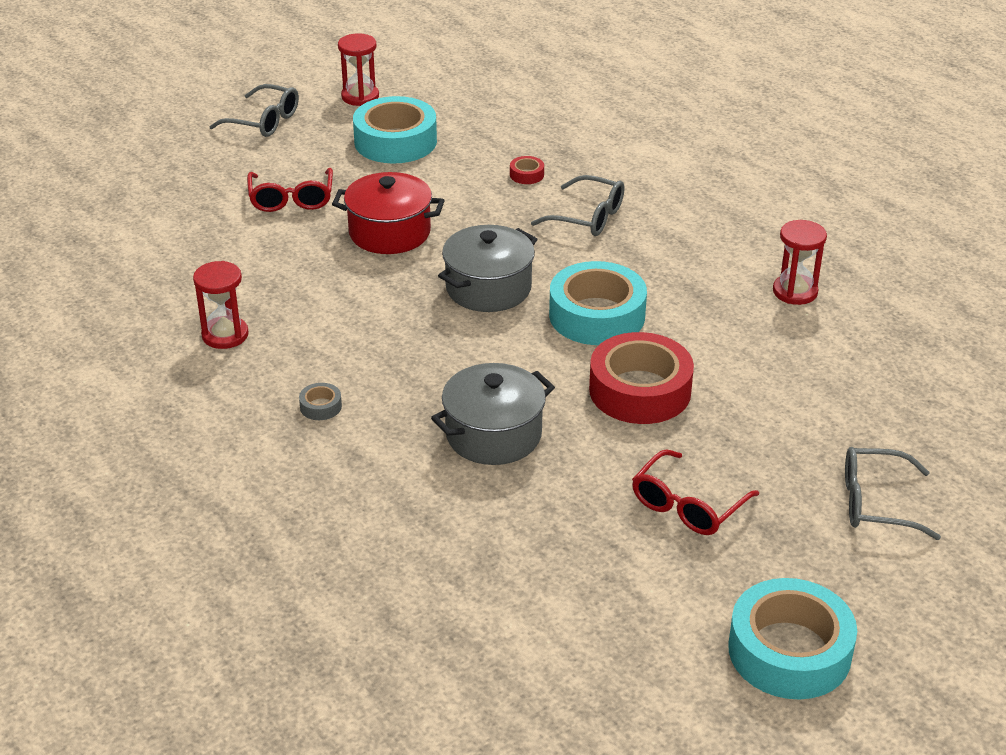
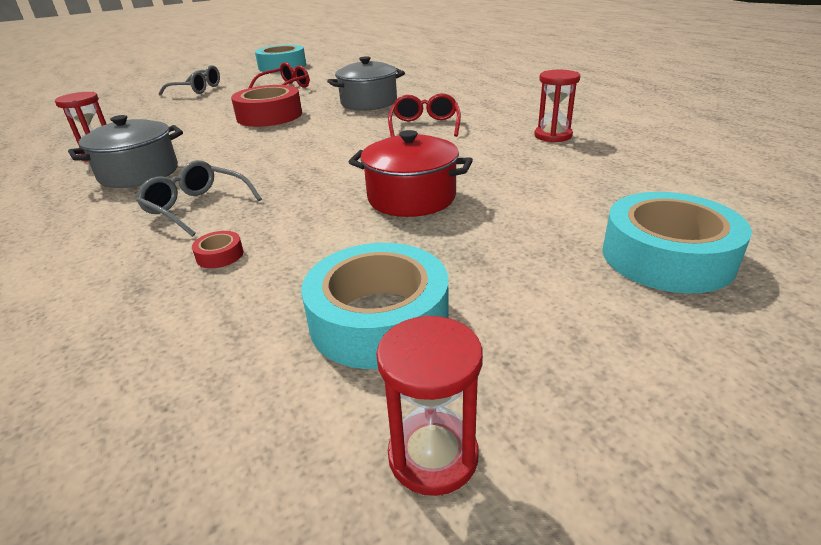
camera: 170 degrees left, 5 degrees down
(264, 121) = (633, 384): grey glasses -> none
(291, 199) = (530, 234): red glasses -> red glasses (425, 125)
(321, 406) = (472, 110): grey tape -> none
(488, 288) = (334, 158): grey pot -> grey pot (139, 173)
(597, 315) = (262, 144): turquoise tape -> turquoise tape (667, 256)

